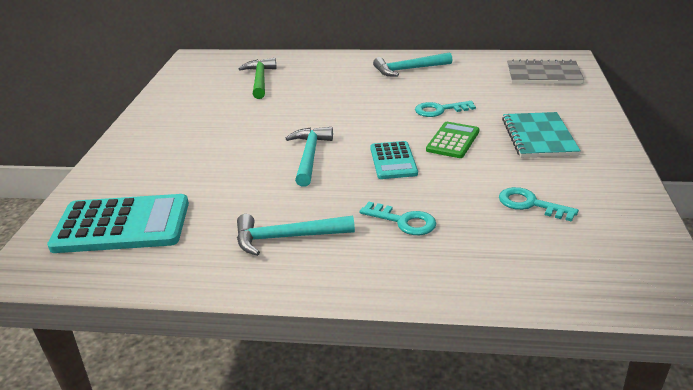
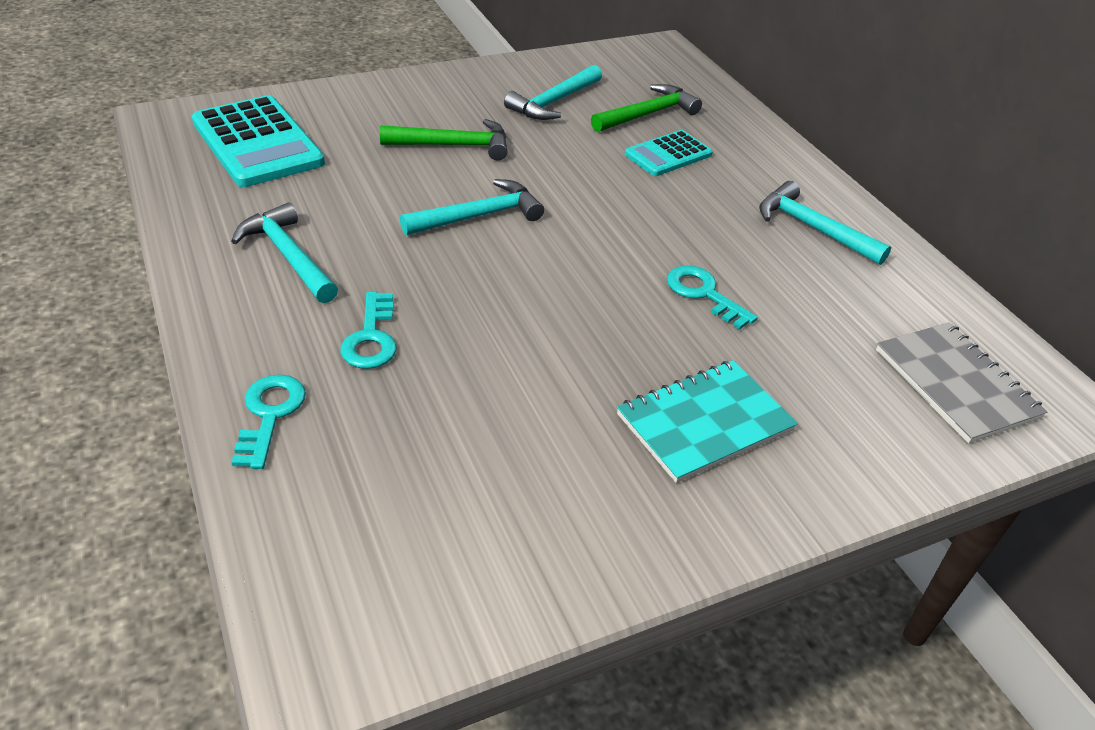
camera: 55 degrees right, 10 degrees up
(211, 103) = (554, 102): none -> turquoise hammer
(221, 147) = (453, 145): none -> green hammer
(393, 161) = (517, 289): turquoise calculator -> turquoise calculator (668, 154)
(453, 141) = (617, 330): green calculator -> none
(530, 204) = (485, 452): turquoise key -> turquoise key (269, 414)

